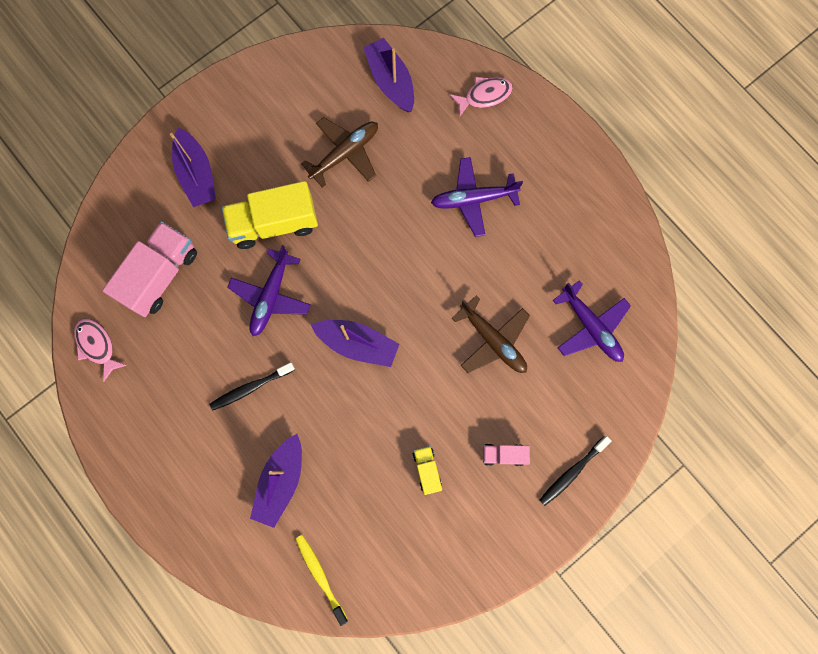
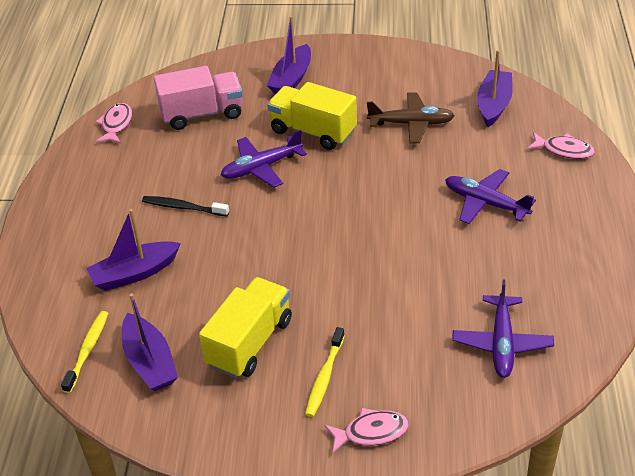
camera: 45 degrees right, 35 degrees down
(357, 344) = (290, 231): purple boat -> purple boat (149, 362)
(427, 470) = (249, 343): yellow truck -> yellow truck, size x2.06
(493, 340) = (402, 297): brown plane -> none
(504, 455) = (324, 377): pink truck -> yellow toothbrush
(572, 472) = (371, 432): black toothbrush -> pink fish

